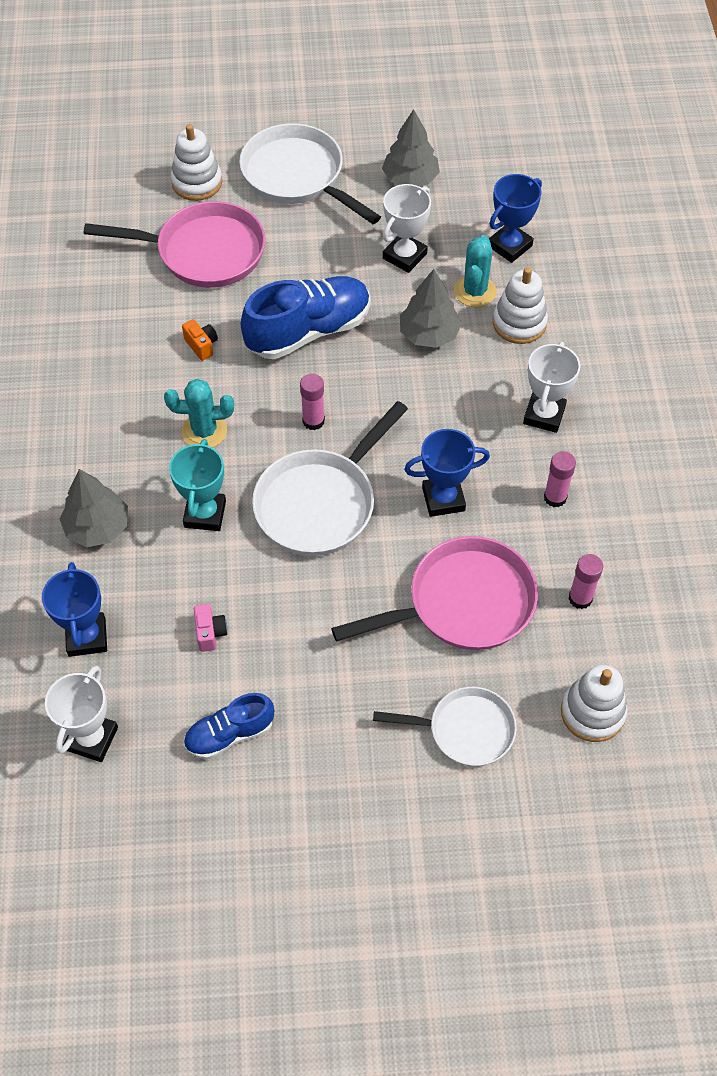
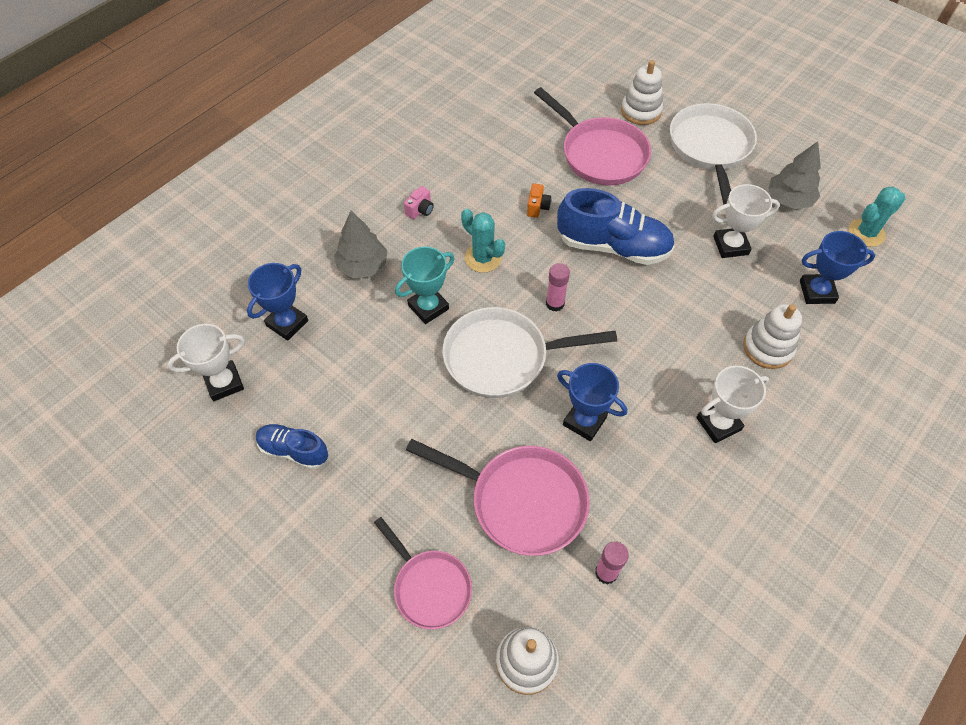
camera: 45 degrees right, 0 degrees up
(210, 633) = (352, 380): pink camera -> pink camera (420, 210)
(429, 334) = (693, 307): grey tree -> none
(465, 730) = (429, 587): white pan -> pink pan
(475, 291) = (757, 303): turquoise cactus -> turquoise cactus (866, 233)
(555, 497) = (664, 486): pink glue stick -> none

